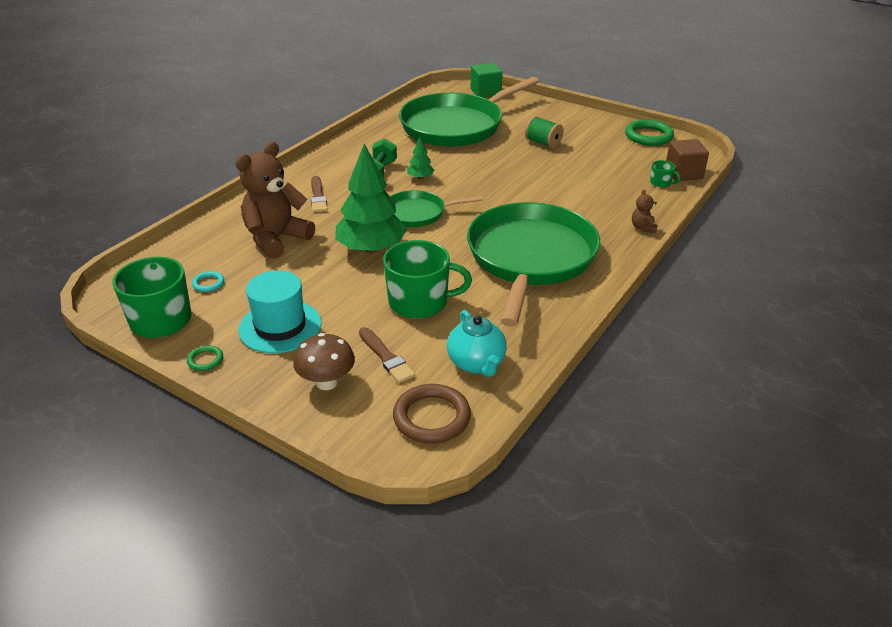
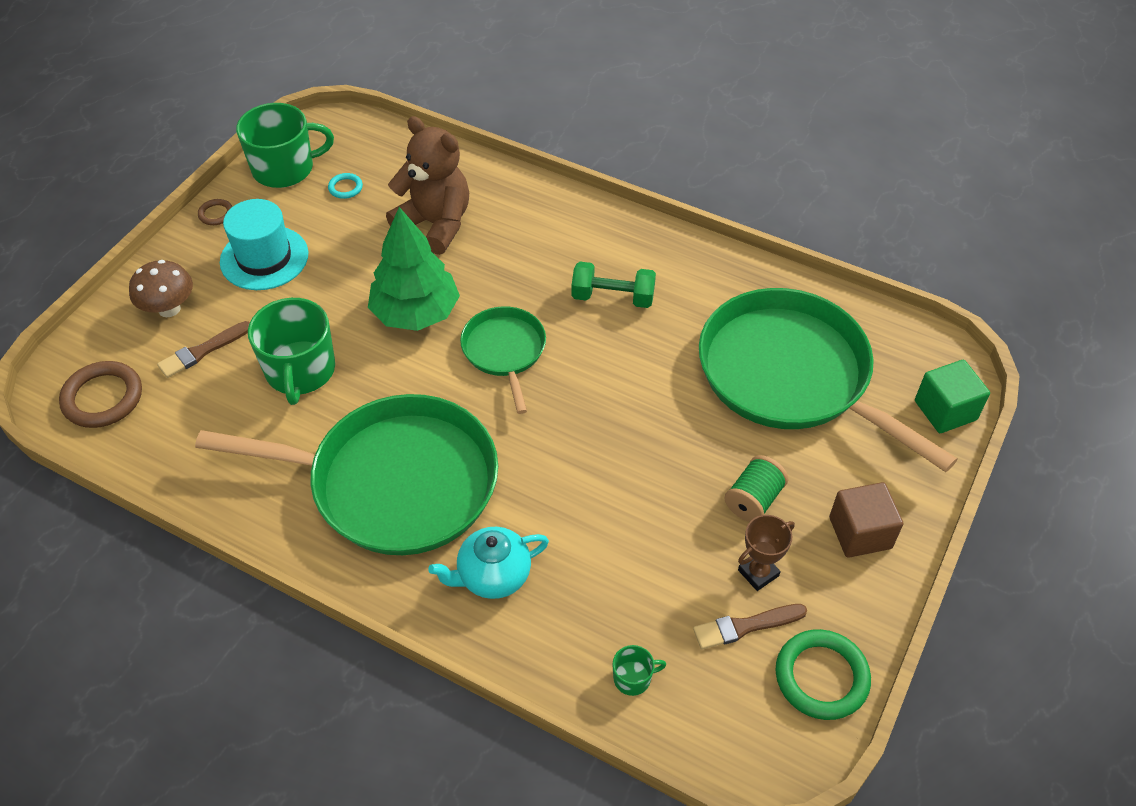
camera: 85 degrees right, 15 degrees up
(205, 360) = (216, 214): green ring -> brown ring
(318, 196) = (540, 244): brown brush -> brown brush (746, 626)
(420, 177) = (606, 345): green tree -> none
(476, 363) = (181, 432): turquoise teapot -> turquoise teapot (492, 576)
(590, 145) = (758, 573): none -> brown trophy
(643, 227) = (480, 633): brown teddy bear -> none
(661, 183) = (633, 678): green mug -> green mug turned 135 degrees counterclockwise
(683, 173) = (675, 722): brown cube -> brown cube (860, 533)

